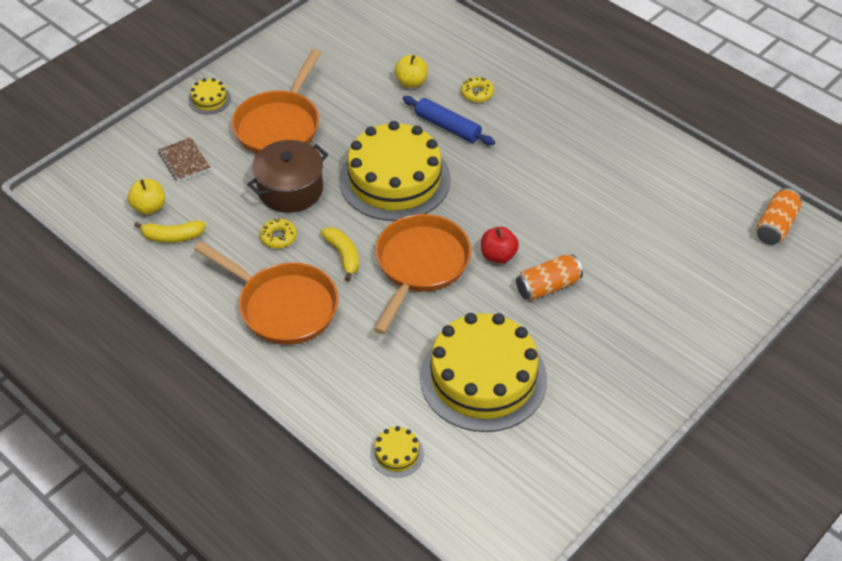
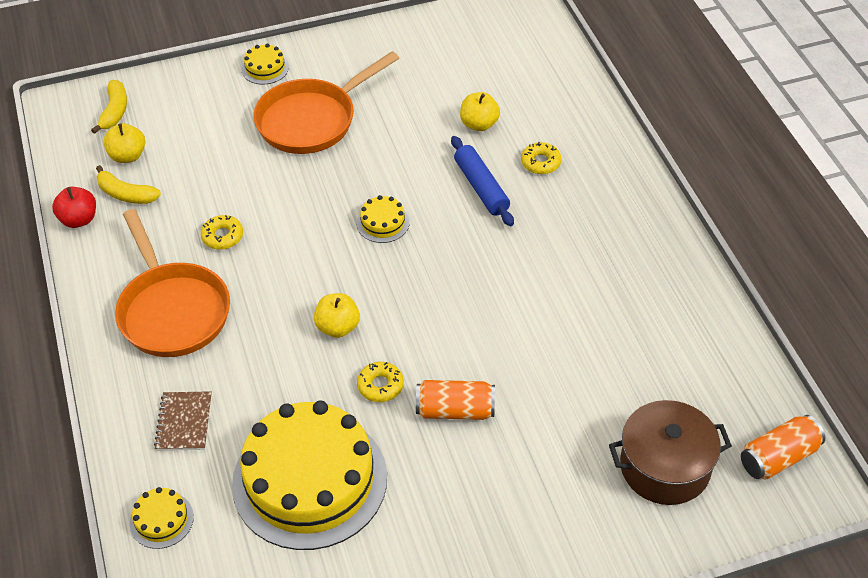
camera: 30 degrees right, 0 degrees up
(184, 161) = (194, 122): brown notebook -> brown notebook (184, 422)
(290, 190) = (271, 191): brown pot -> brown pot (665, 467)
(343, 255) = (270, 282): yellow banana -> yellow banana (114, 111)
(395, 179) = (383, 223): yellow cake -> yellow cake, size x0.40
(420, 266) = (338, 327): orange pan -> yellow apple
(483, 293) = (380, 386): none -> yellow donut
(498, 256) = (427, 352): red apple -> red apple (79, 219)

